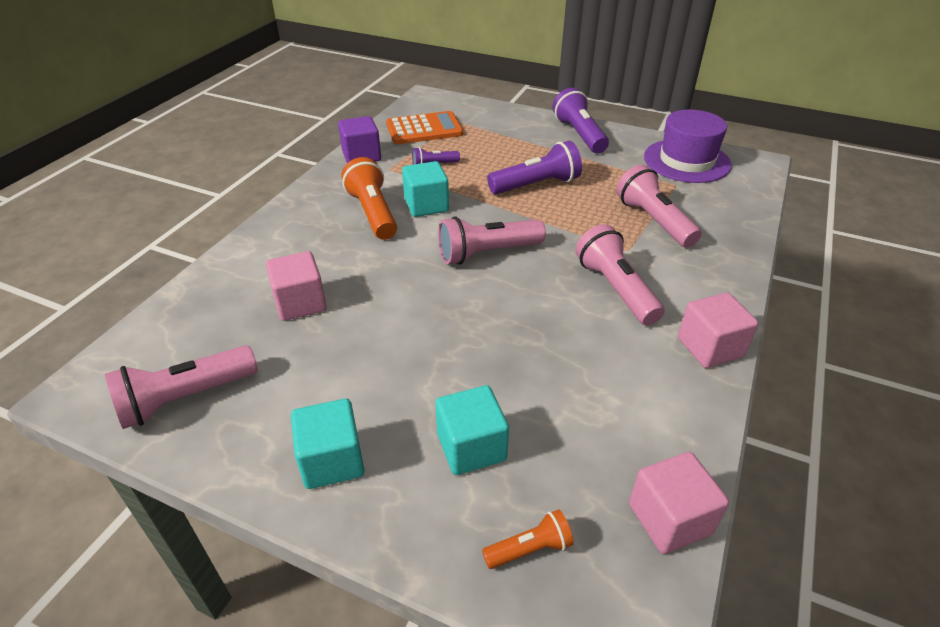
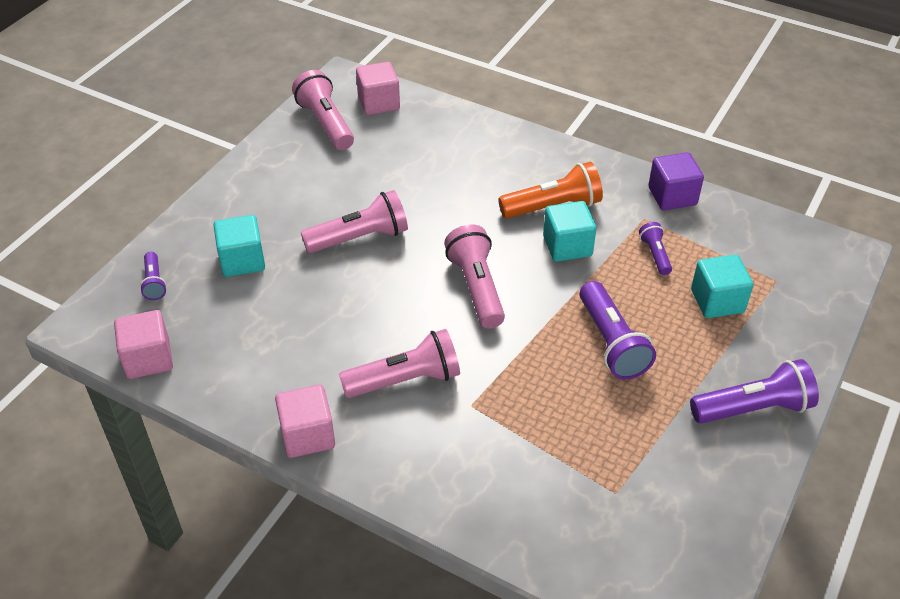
camera: 95 degrees right, 5 degrees up
(300, 303) = (418, 168): pink cube -> pink cube (378, 103)
(332, 460) = (252, 193): turquoise cube -> turquoise cube (717, 301)
(424, 129) = (748, 249): orange calculator -> none
(530, 549) = (154, 283): orange flashlight -> purple flashlight
(653, 221) = (528, 444): pink flashlight -> pink flashlight (360, 238)
(686, 161) = (684, 524): purple hat -> none

